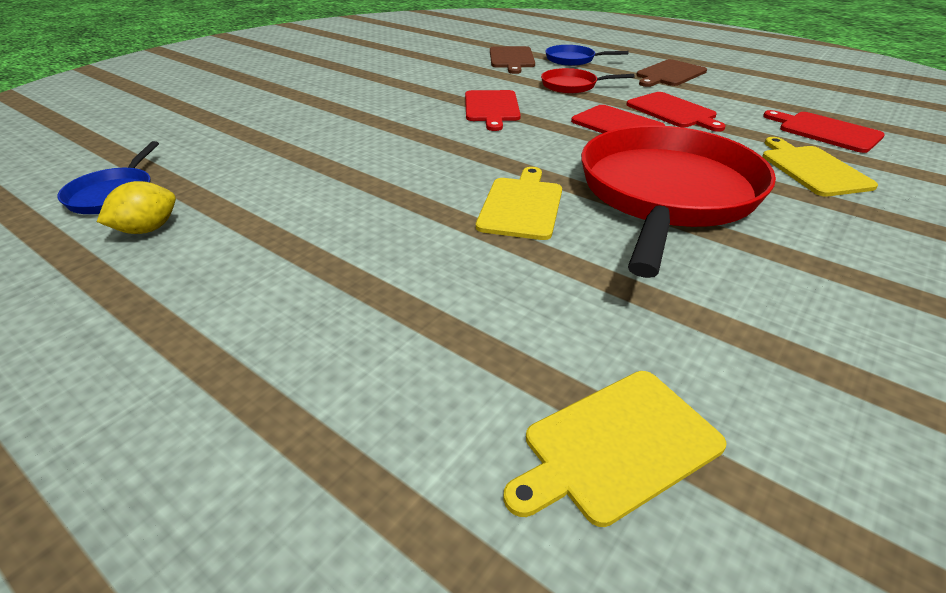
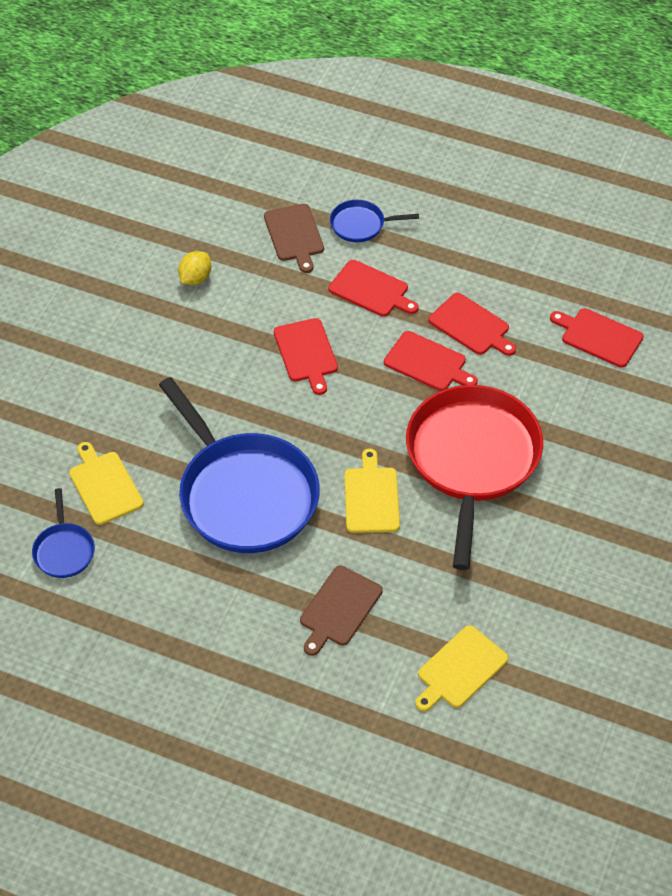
camera: 15 degrees left, 15 degrees up
(147, 229) = (122, 581): yellow lemon -> yellow lemon (195, 278)
(363, 183) = (245, 495): none -> blue pan
(572, 86) = (371, 290): red pan -> red cutting board
(669, 74) = (464, 243): brown cutting board -> brown cutting board (339, 609)
(812, 169) = (580, 401): yellow cutting board -> yellow cutting board (104, 485)

